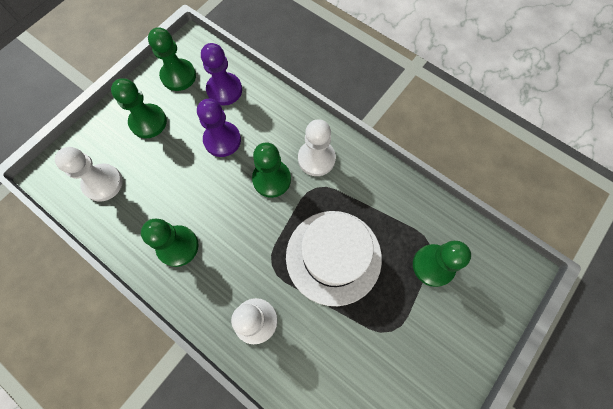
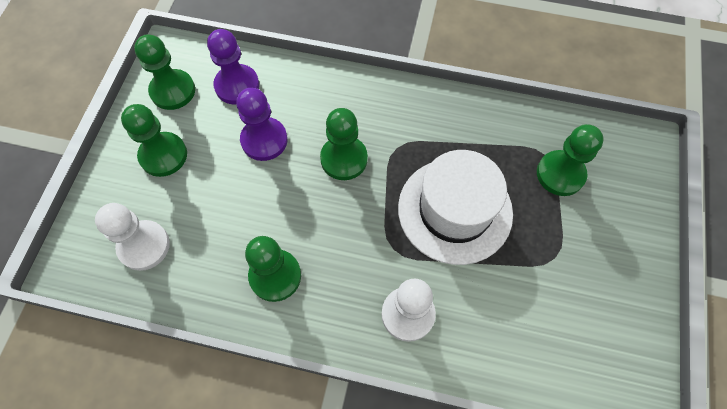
camera: 25 degrees left, 5 degrees down
(316, 159) = (381, 118): white pawn -> none

